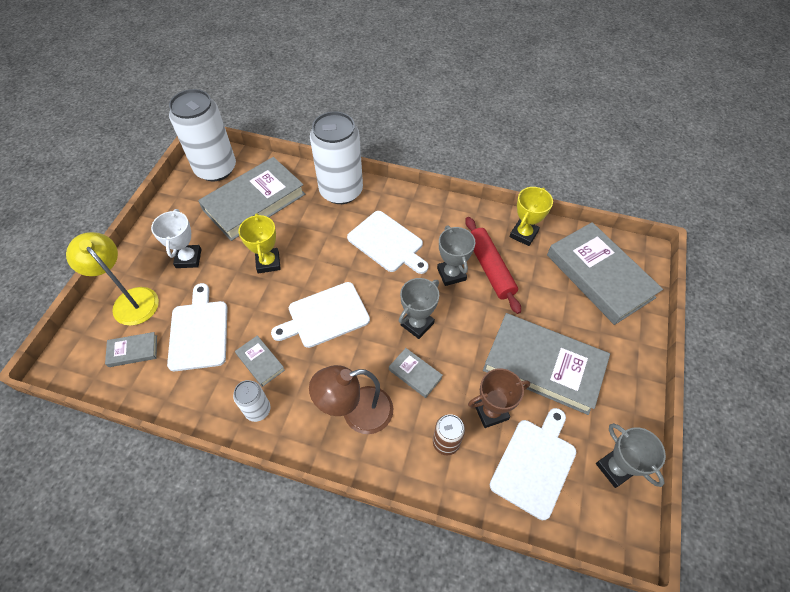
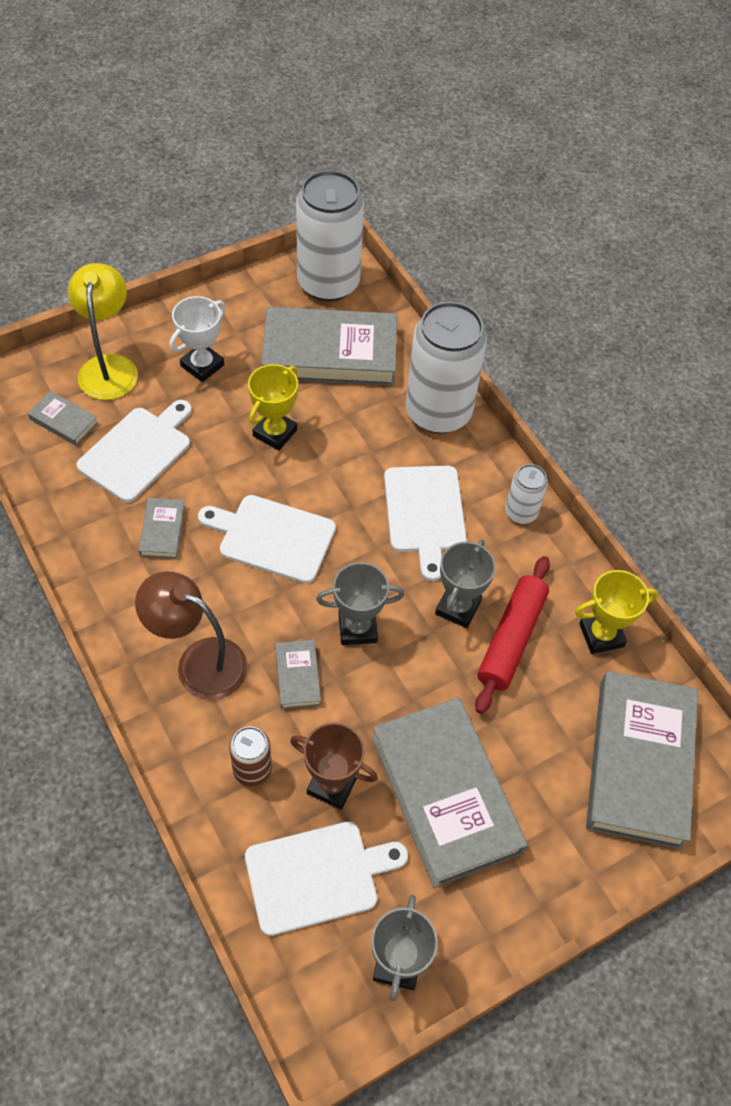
camera: 40 degrees right, 0 degrees up
(258, 410) = (113, 575): white can -> white can (521, 512)

